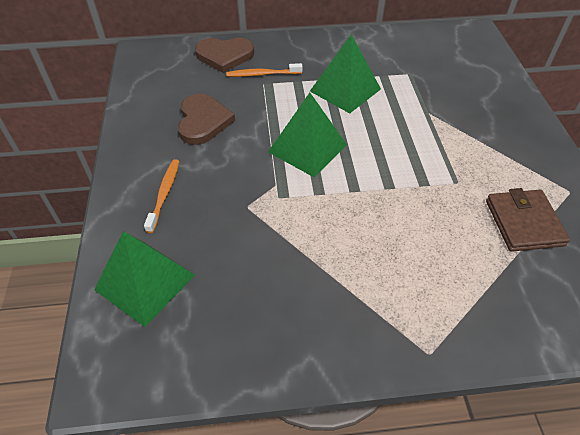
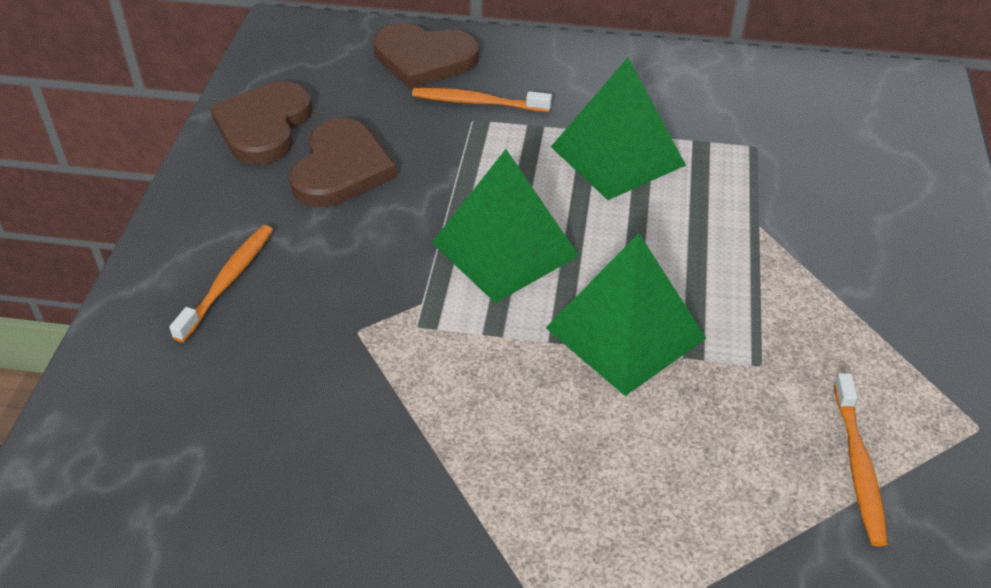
camera: 15 degrees right, 5 degrees down
(144, 282) = (139, 421): green pyramid -> green pyramid (625, 333)
(151, 106) = (264, 126): none -> brown heart
(524, 223) = (858, 466): brown wallet -> orange toothbrush

